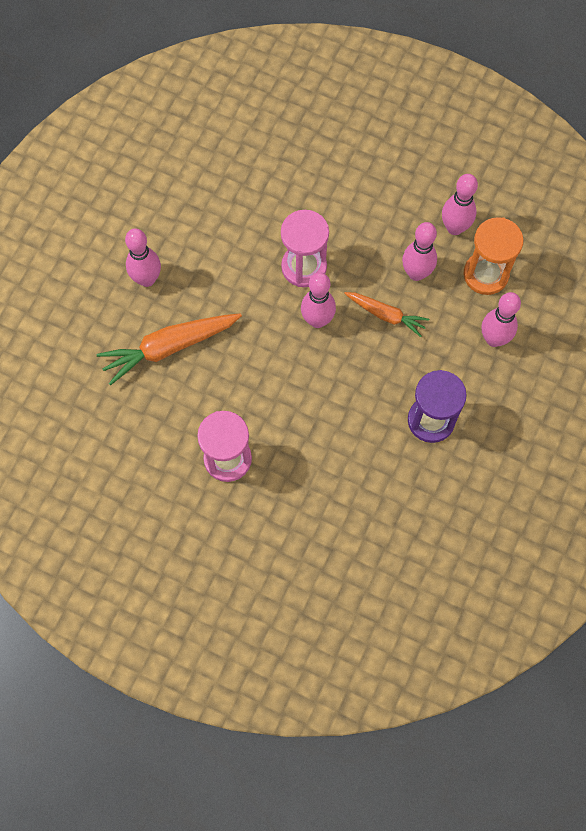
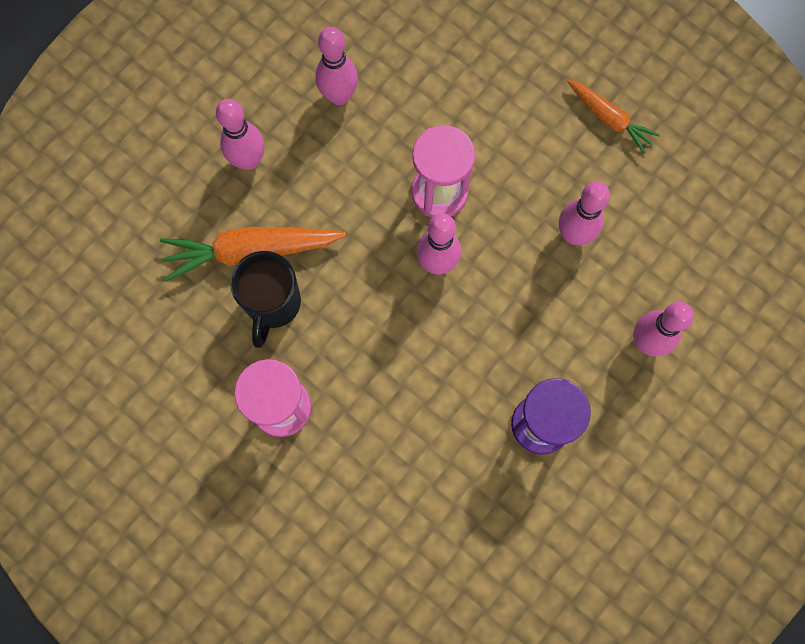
camera: 15 degrees right, 5 degrees up
(198, 383) = (273, 304): none -> black mug
(386, 315) = (522, 278): orange carrot -> orange carrot (609, 119)
(454, 227) = (636, 189): pink bowling pin -> pink bowling pin (339, 96)
(486, 274) = (658, 258): orange hourglass -> none

